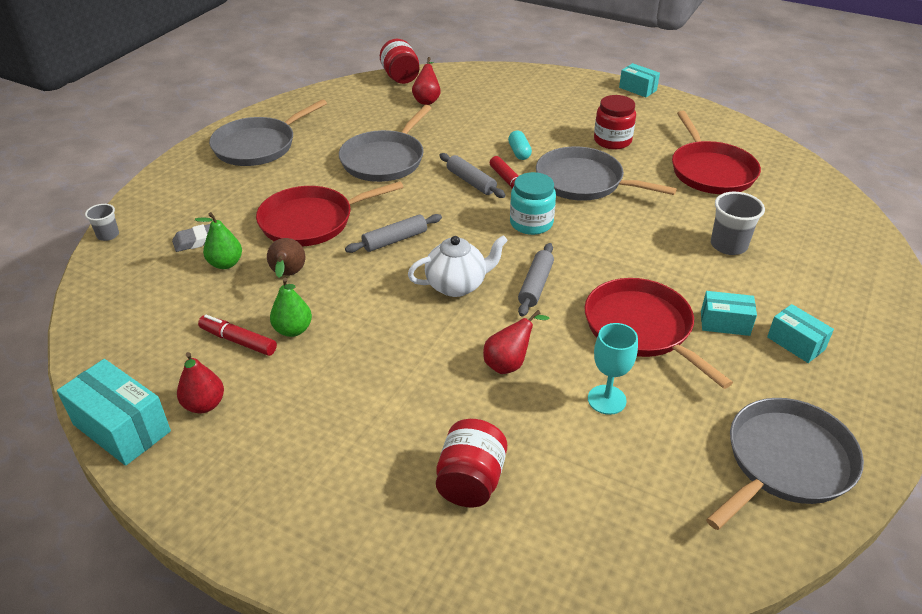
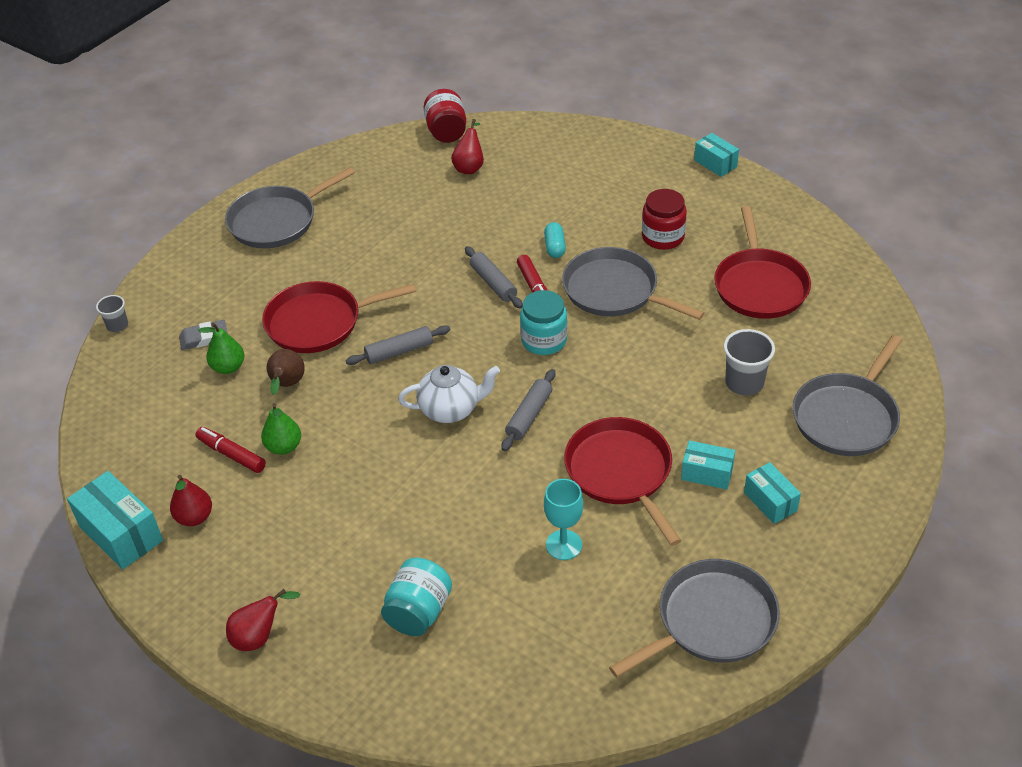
camera: 10 degrees right, 5 degrees up
(385, 159) = (407, 248): grey pan -> grey pan (847, 417)
(470, 481) = (418, 612): red jar -> turquoise jar
(509, 363) = (481, 499): red pear -> red pear (259, 637)

